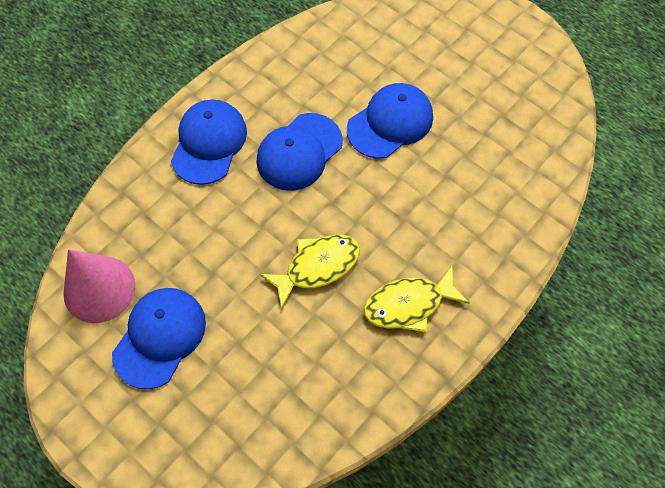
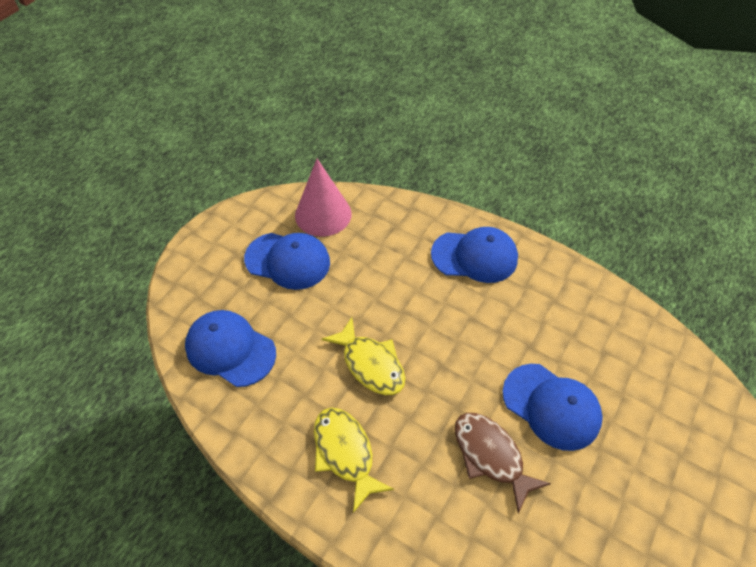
camera: 80 degrees right, 10 degrees down
(299, 152) = (488, 328): blue cap -> blue cap (230, 349)
(429, 182) = (491, 456): none -> brown fish

